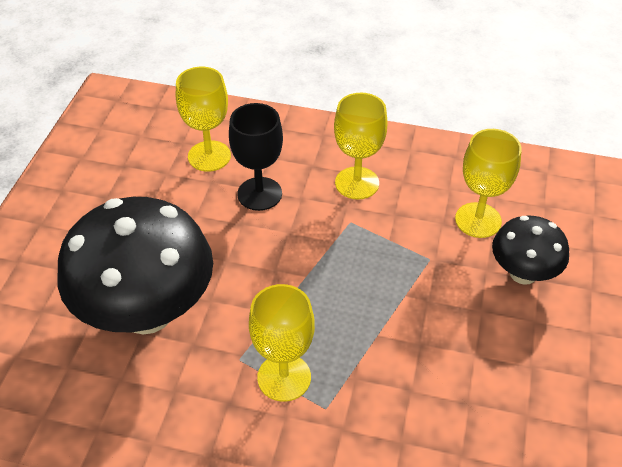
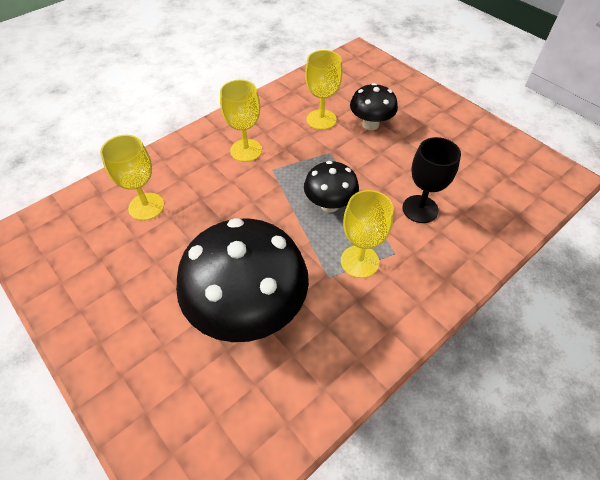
camera: 55 degrees left, 5 degrees up
(259, 194) = (207, 198): black goblet -> black goblet (420, 209)
(345, 304) = (329, 204): none -> black mushroom

